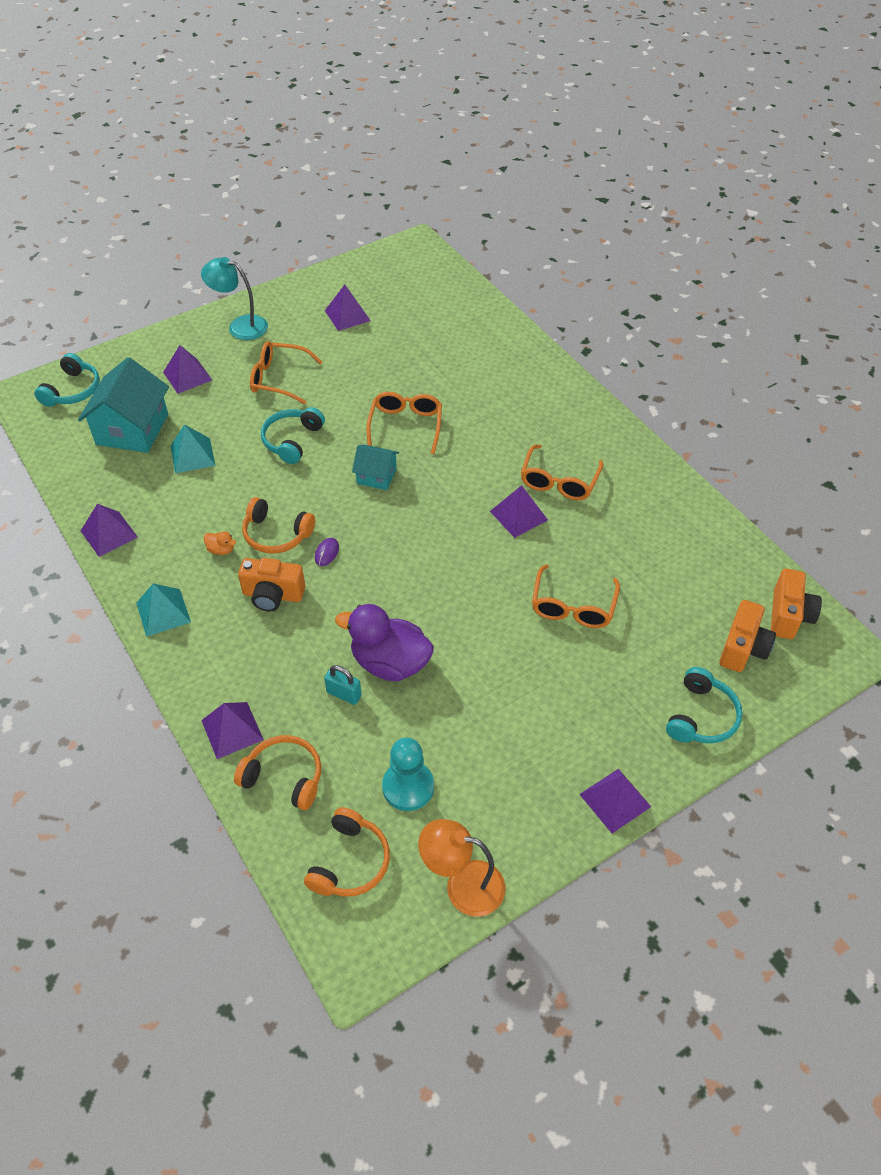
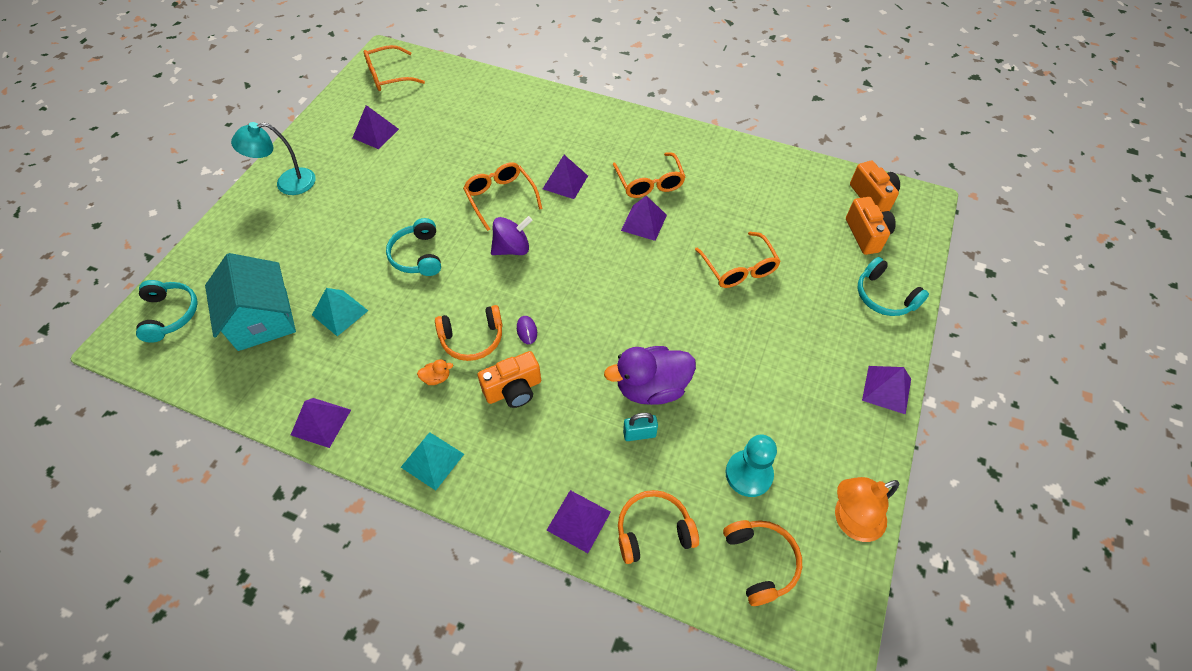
camera: 35 degrees left, 5 degrees up
(187, 376) = (275, 248): purple pyramid -> purple pyramid (565, 182)
(278, 379) = (361, 211): orange glasses -> orange glasses (388, 76)
(376, 476) = (512, 248): turquoise house -> purple spinning top
(701, 716) = (884, 296): turquoise headphones -> turquoise headphones turned 150 degrees clockwise

